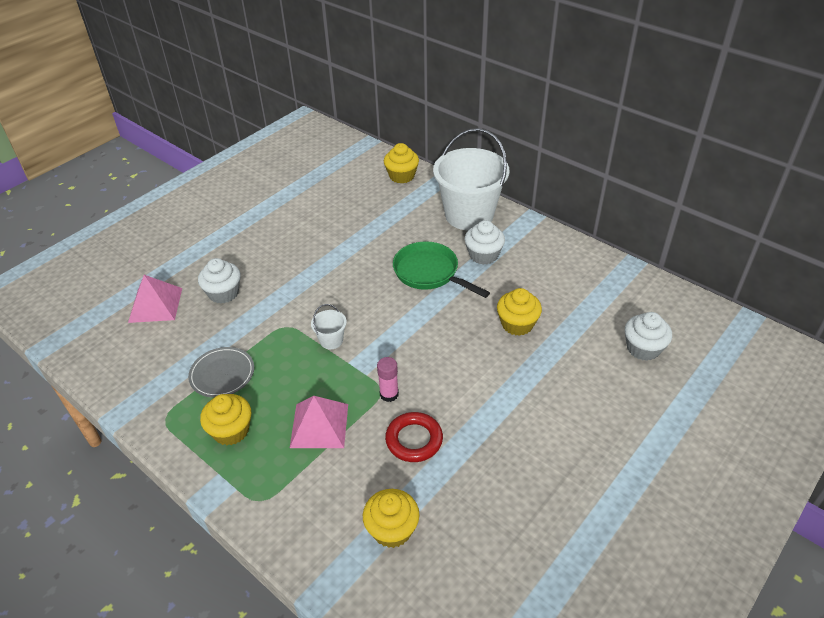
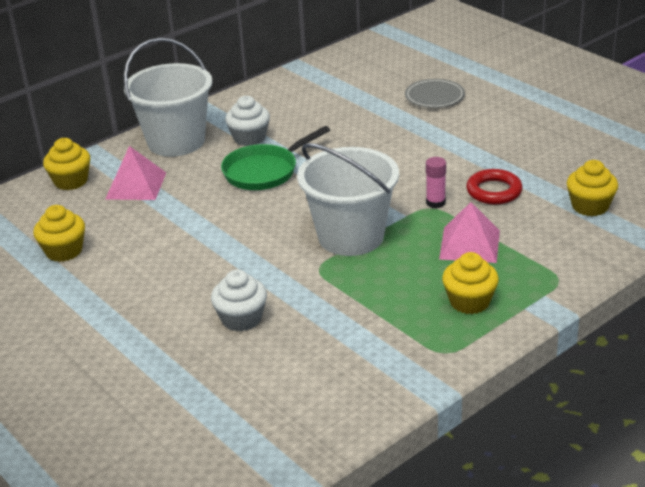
camera: 80 degrees left, 10 degrees down
(155, 305) = (242, 379): pink pyramid -> pink pyramid (136, 185)
(222, 374) = (384, 312): grey plate -> grey plate (434, 96)
(331, 340) = (351, 236): white bucket -> white bucket, size x2.47
(517, 324) = (359, 128): yellow cupcake -> yellow cupcake (64, 251)
(643, 348) = (406, 75): white cupcake -> none

